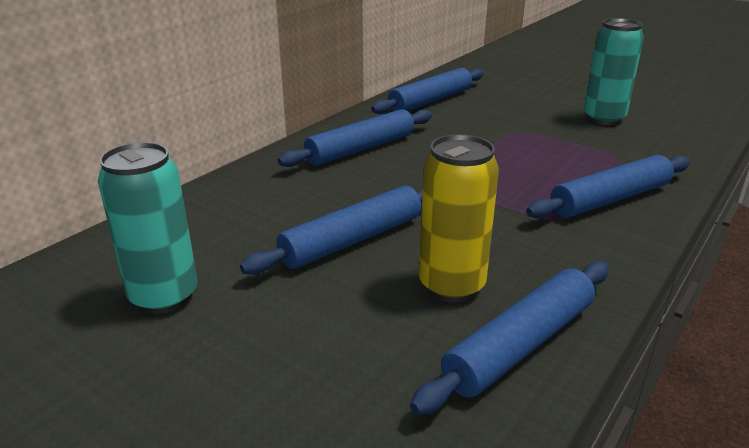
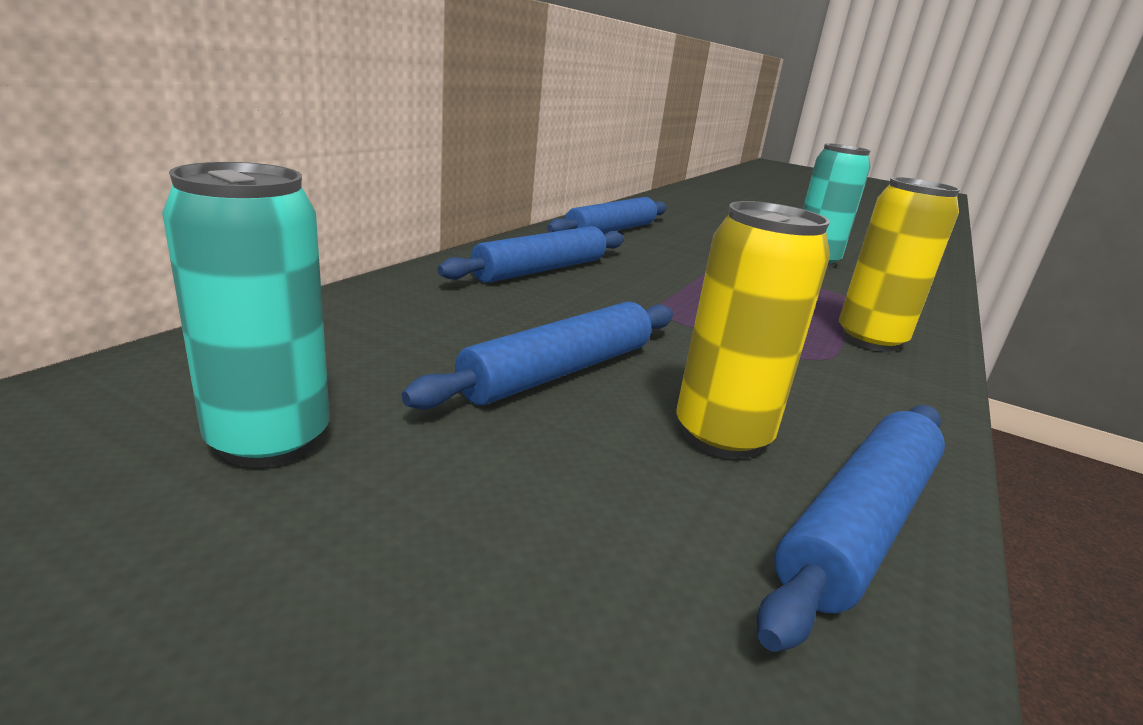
camera: 10 degrees left, 5 degrees down
(610, 199) = (870, 340): blue rolling pin -> yellow can

